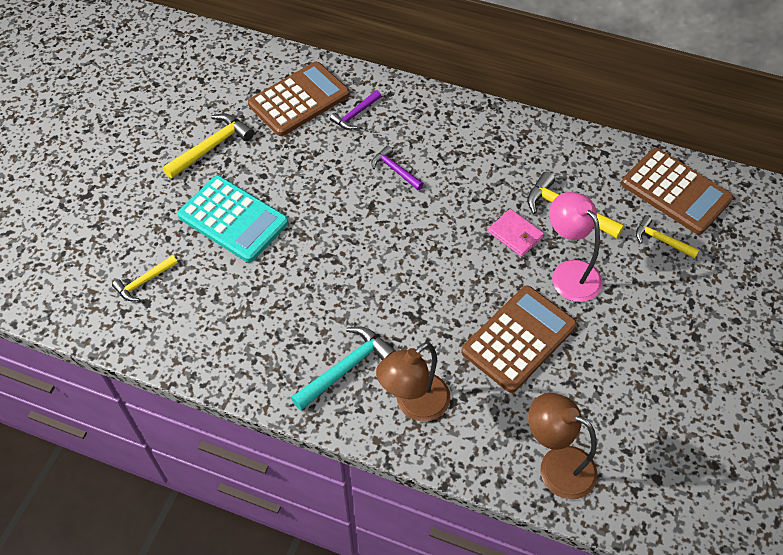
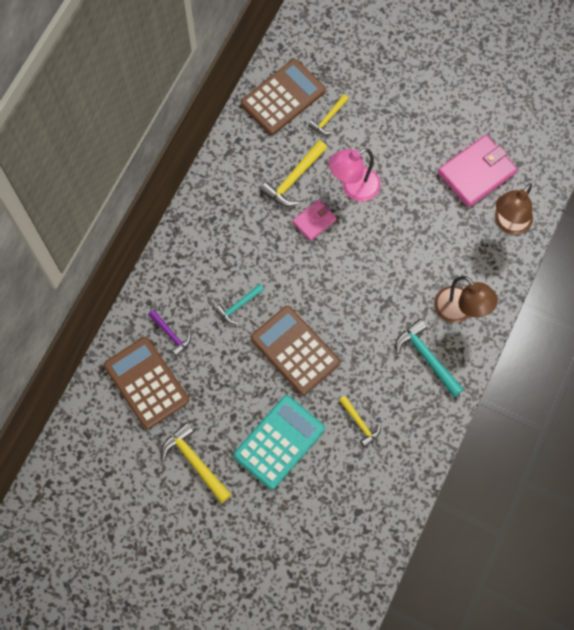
camera: 85 degrees left, 15 degrees up
(144, 282) = (338, 515): yellow hammer -> yellow hammer (360, 423)
(395, 170) = (238, 306): purple hammer -> turquoise hammer
(518, 339) = (408, 233): brown calculator -> brown calculator (295, 350)
(627, 419) = (476, 173): none -> pink wallet

